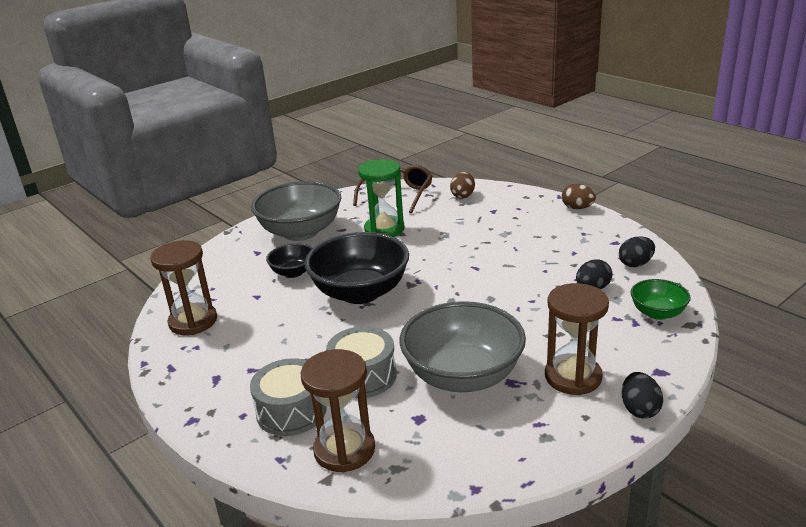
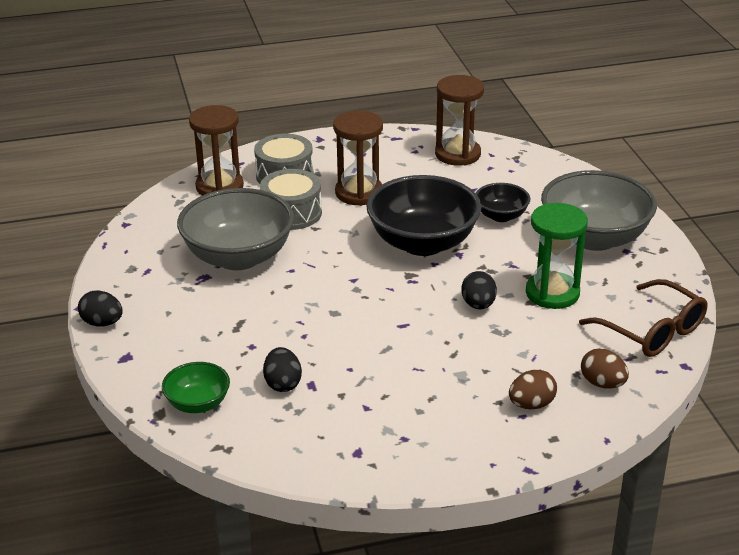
camera: 115 degrees right, 5 degrees up
(573, 377) = (174, 309): brown hourglass -> brown hourglass (359, 193)
(577, 208) = (477, 468): brown egg -> brown egg (531, 405)
(635, 264) = (295, 441): black egg -> black egg (478, 305)

